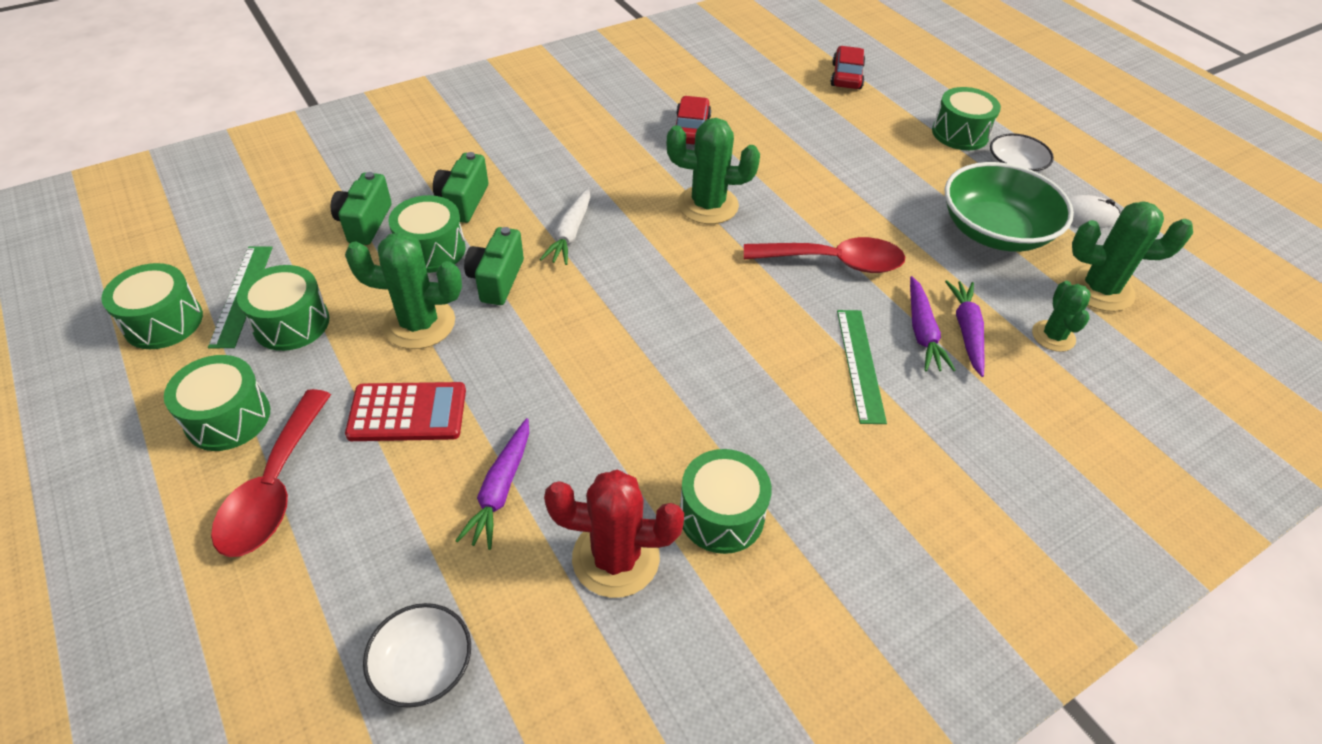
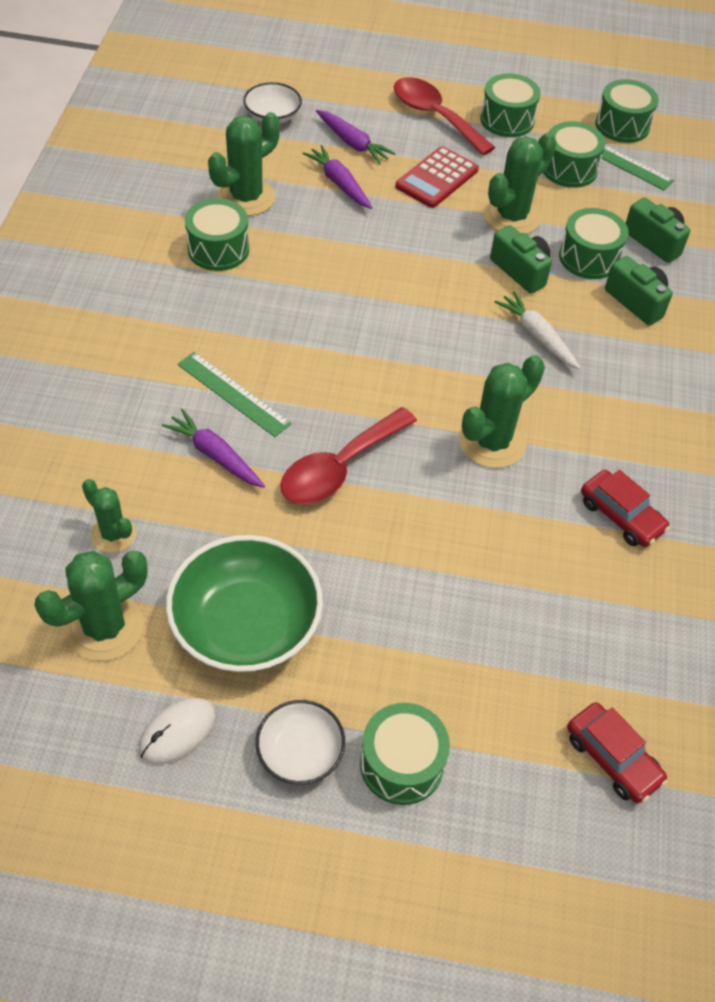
camera: 130 degrees right, 5 degrees up
(615, 558) = (246, 197): red cactus -> green cactus
(966, 331) = (183, 483): purple carrot -> purple carrot (352, 143)

